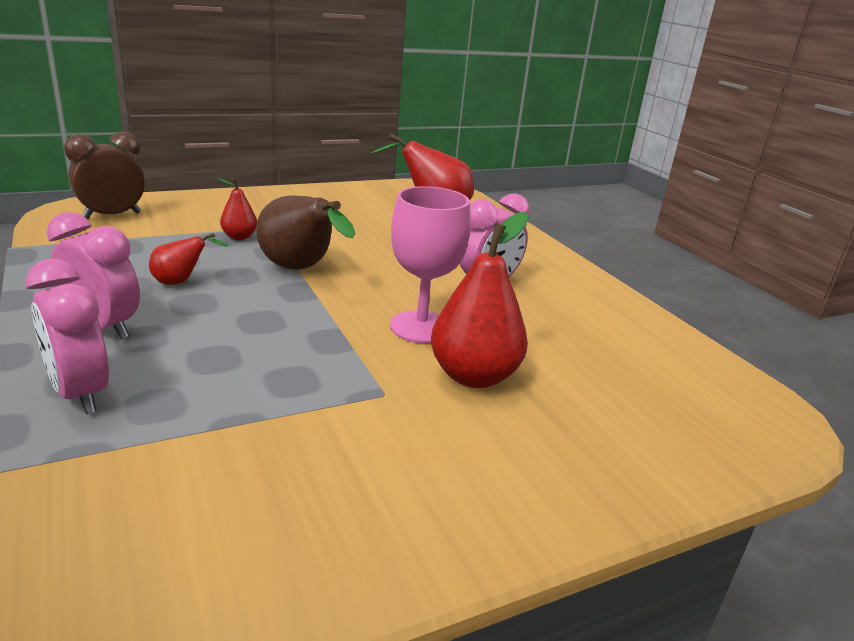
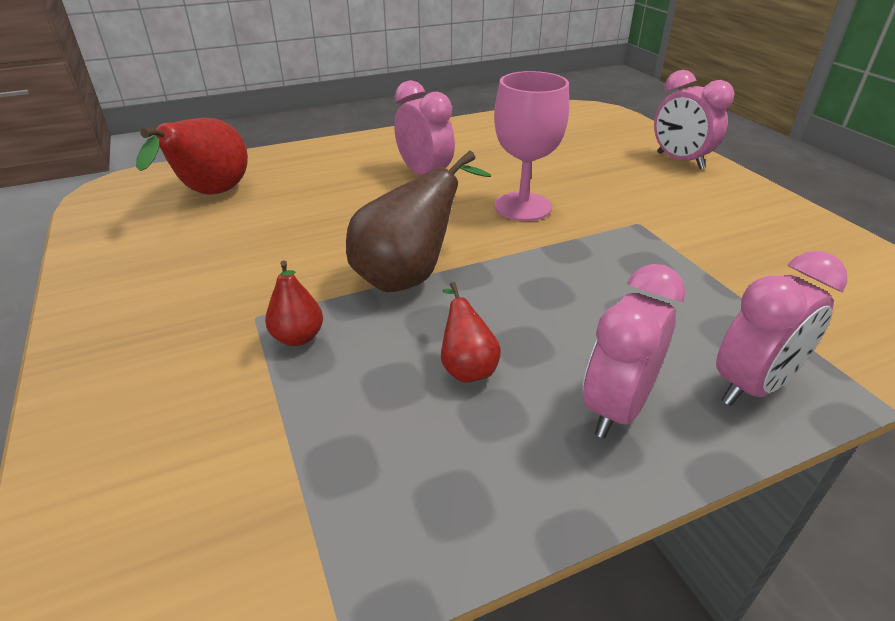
camera: 85 degrees left, 10 degrees up
(112, 216) = (167, 526): brown clock -> none
(473, 376) = (592, 188): red pear -> none
(592, 475) = (680, 161): none -> pink clock

